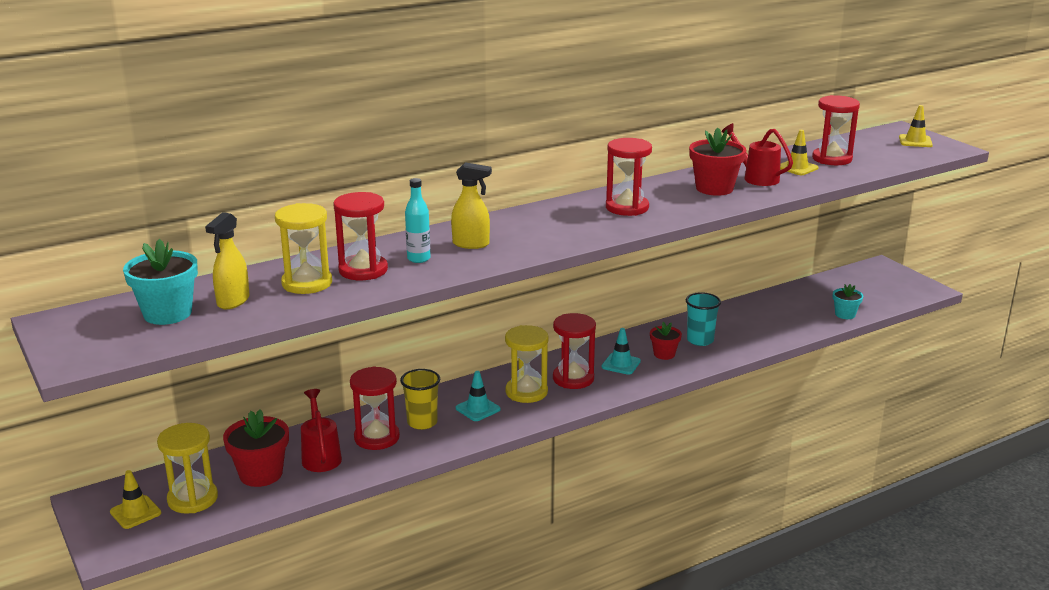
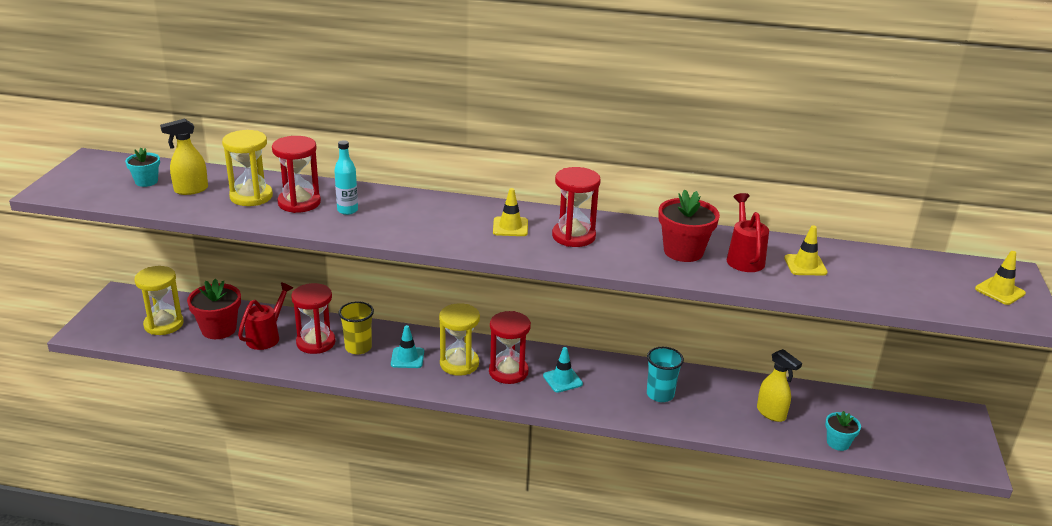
camera: 40 degrees right, 5 degrees up
(135, 512) = (127, 316): yellow traffic cone -> yellow traffic cone (510, 227)
(167, 313) = (146, 181): turquoise flower pot -> turquoise flower pot, size x0.59
(471, 244) = (402, 215): yellow spray bottle -> yellow spray bottle (771, 413)
(664, 354) = (610, 390): red flower pot -> none
(832, 159) = (861, 271): red hourglass -> none

